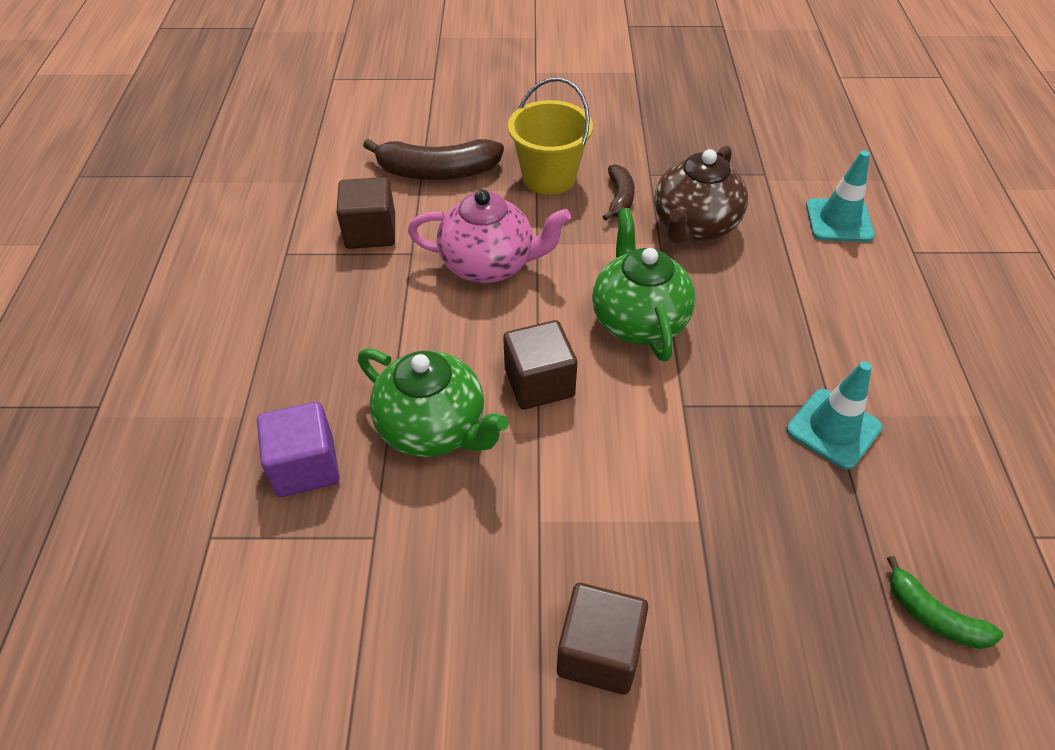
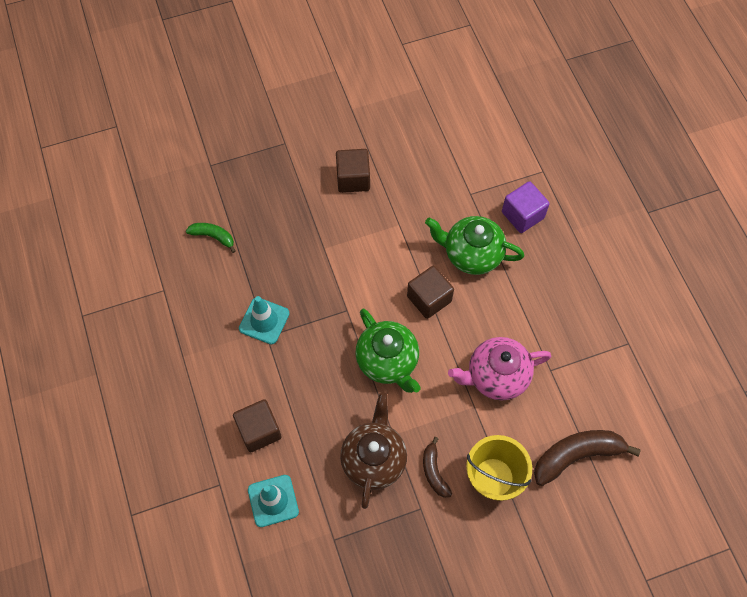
camera: 160 degrees right, 15 degrees up
(370, 232) = (587, 379): brown cube -> brown cube (259, 430)

